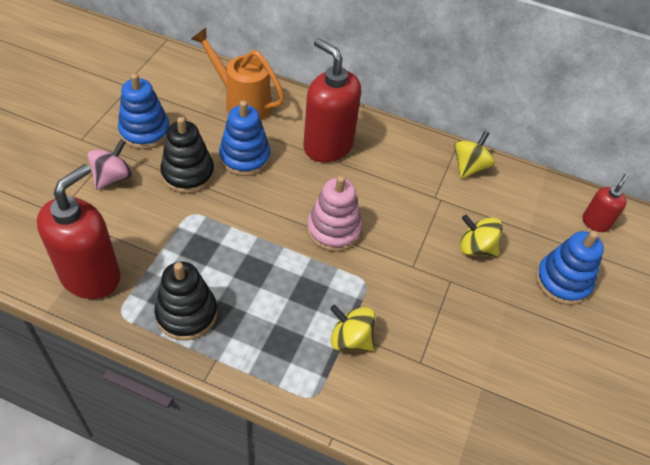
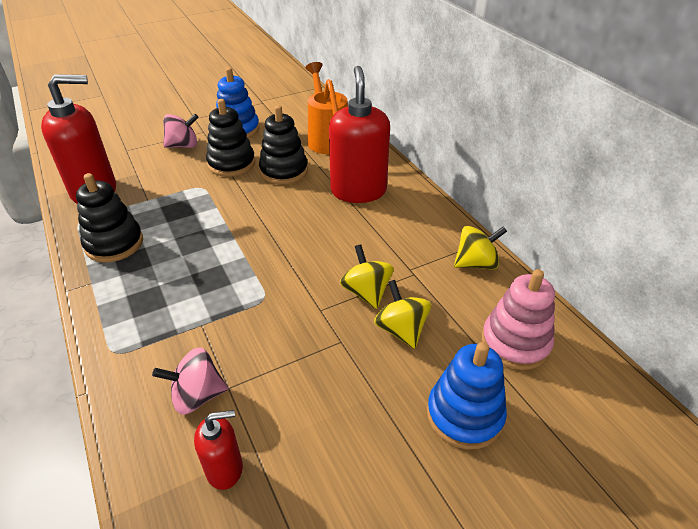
camera: 45 degrees right, 10 degrees down
(245, 157) = (284, 171): blue stacking toy -> black stacking toy
(333, 230) = (288, 247): pink stacking toy -> pink stacking toy (515, 343)
(350, 339) = (197, 331): yellow spinning top -> yellow spinning top (366, 292)
(408, 382) = (197, 396): none -> pink spinning top
(595, 222) = (576, 385): red soap dispenser -> red soap dispenser (225, 469)

